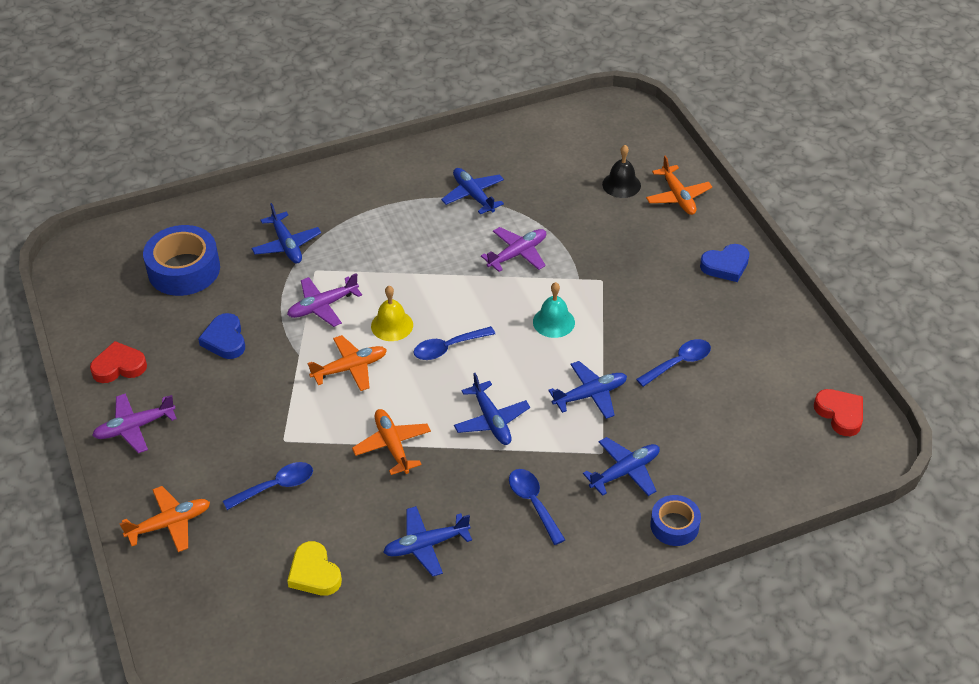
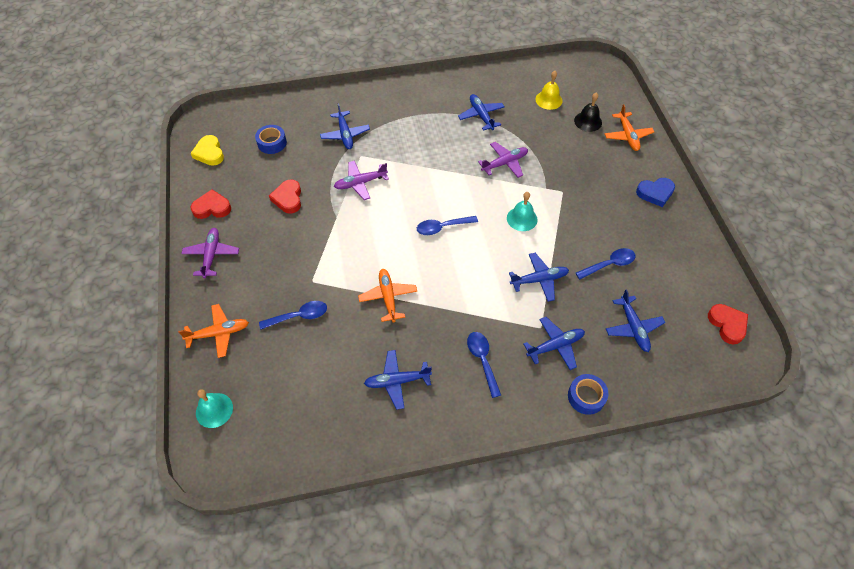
camera: 10 degrees right, 10 degrees up
(134, 427) = (211, 255): purple plane -> purple plane turned 105 degrees clockwise
(184, 269) = (272, 143): blue tape -> blue tape, size x0.58
(187, 617) = (214, 410): none -> turquoise bell
(225, 340) = (288, 198): blue heart -> red heart
(314, 573) = (312, 390): yellow heart -> yellow heart (209, 153)
(350, 368) = (370, 233): orange plane -> none
(392, 325) = (406, 204): yellow bell -> yellow bell (548, 100)
(491, 420) = (463, 289): blue plane -> blue plane (633, 327)

